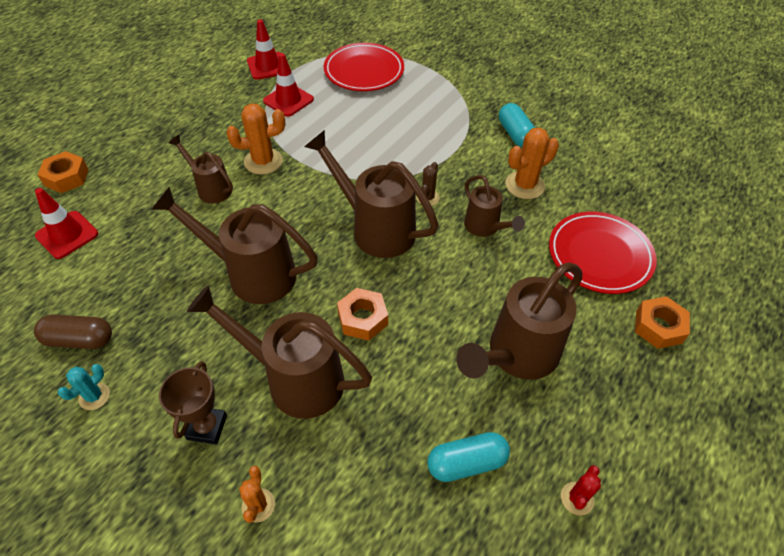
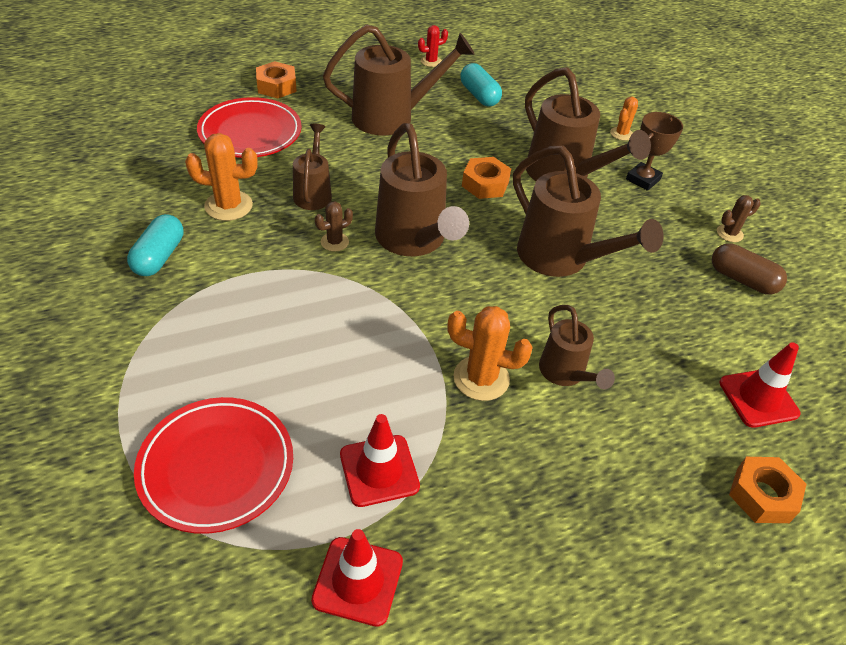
camera: 150 degrees left, 5 degrees down
(94, 396) = (729, 233): turquoise cactus -> brown cactus
(466, 463) = (479, 95): turquoise capsule -> turquoise capsule turned 45 degrees clockwise

